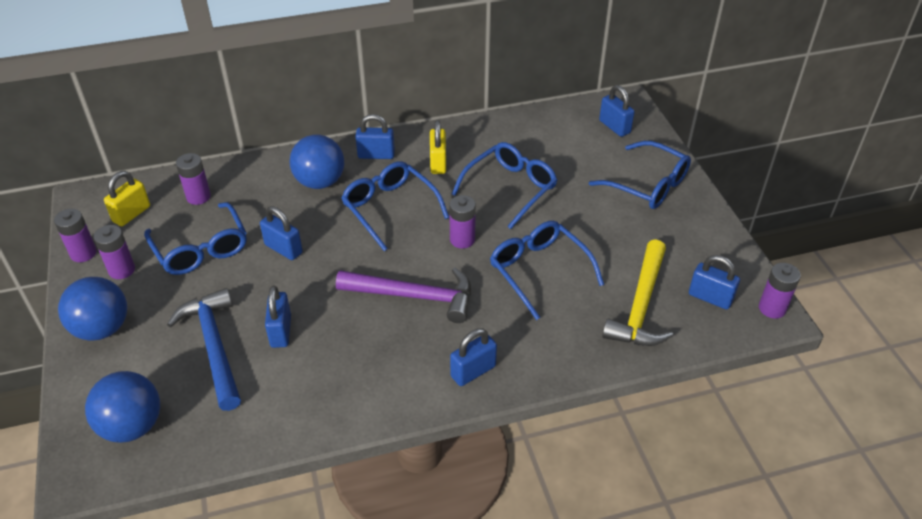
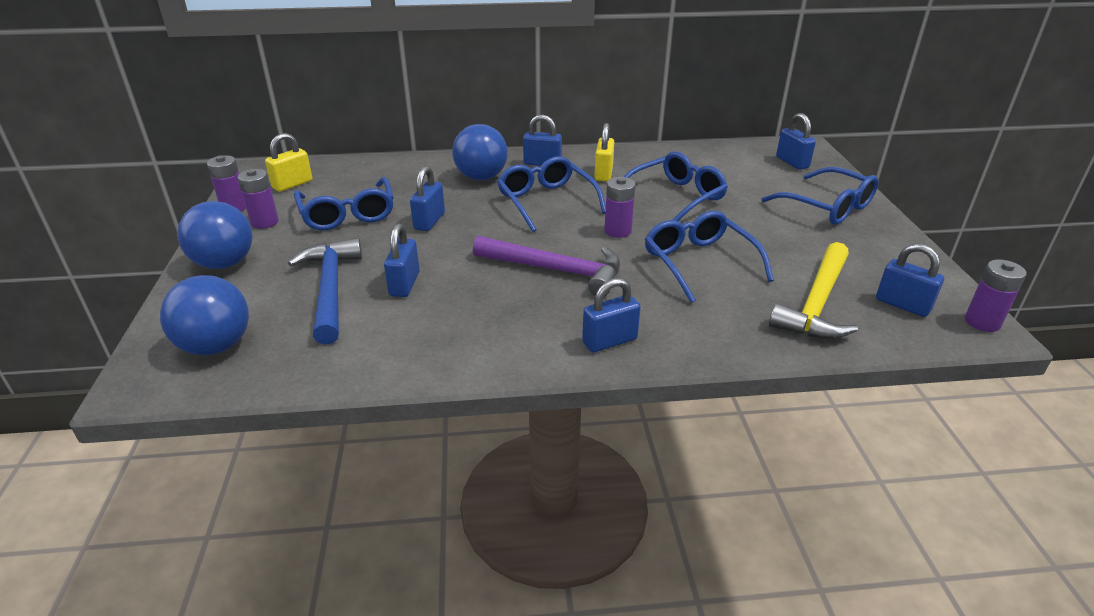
camera: 10 degrees right, 10 degrees down
(198, 197) = (360, 178): purple battery -> none
(283, 249) = (429, 221): blue padlock -> blue padlock turned 60 degrees clockwise

